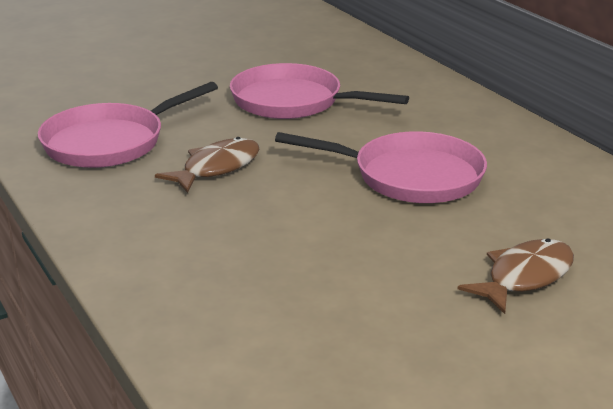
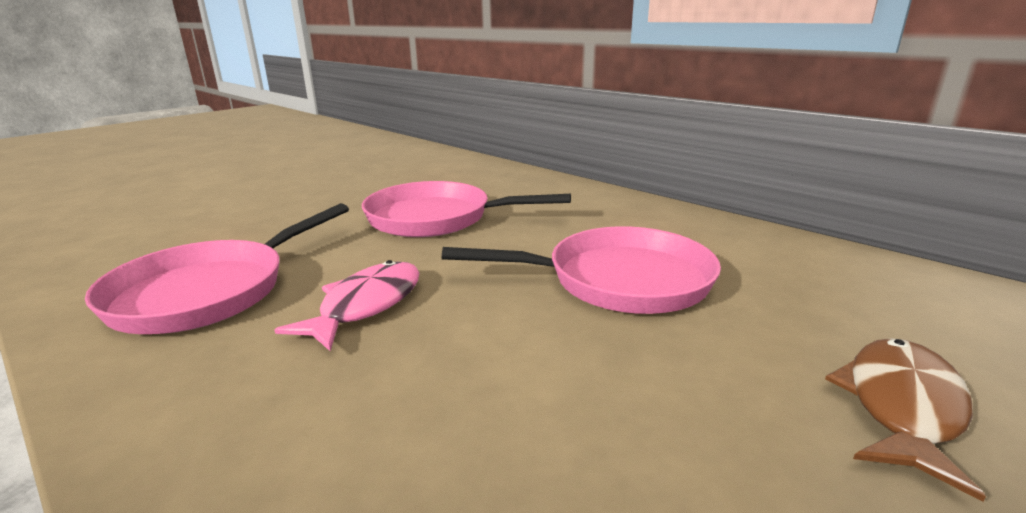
camera: 15 degrees left, 5 degrees down
(216, 168) = (366, 305): brown fish -> pink fish

